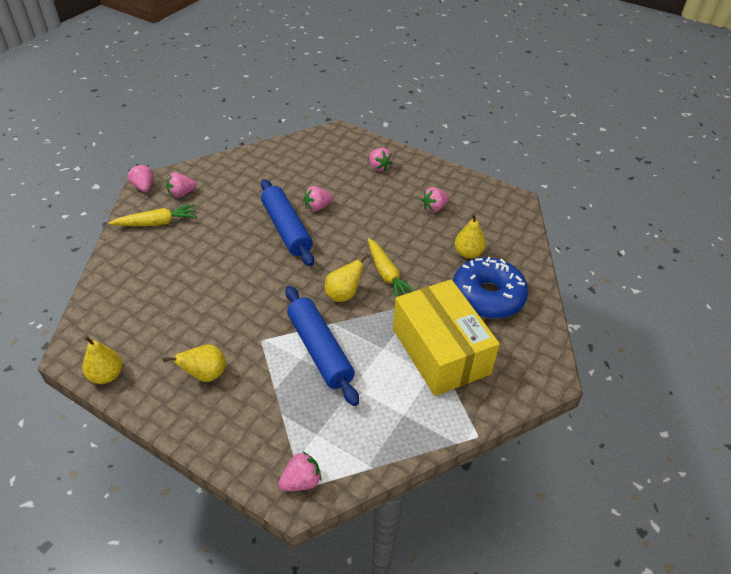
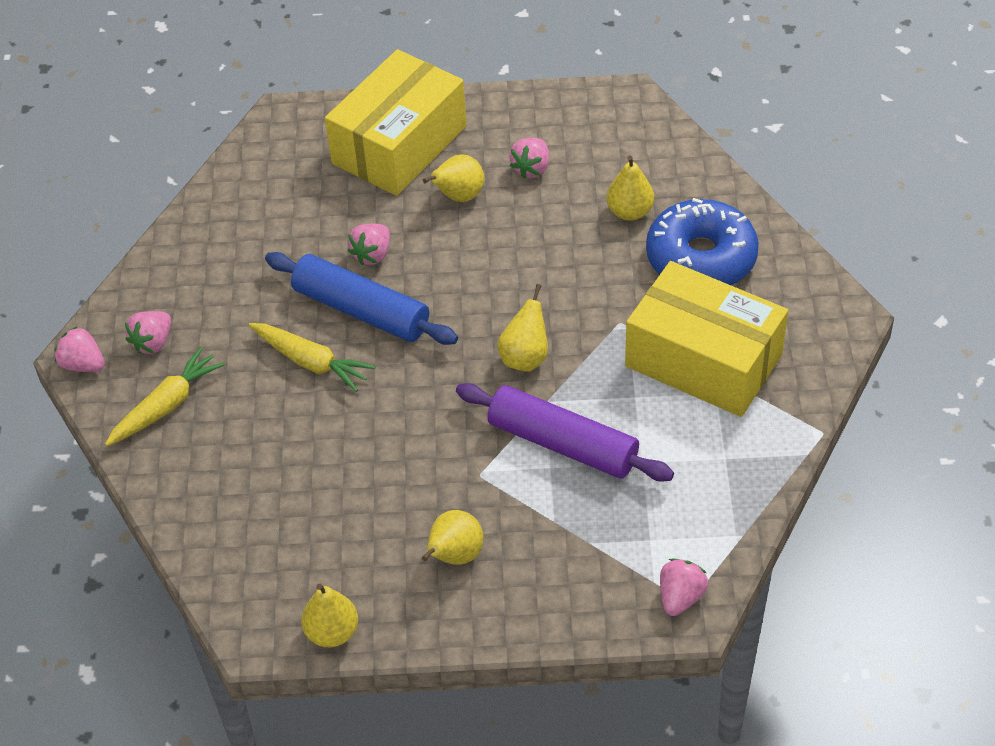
camera: 30 degrees left, 5 degrees up
(320, 350) = (563, 444): blue rolling pin -> purple rolling pin
(379, 167) = (399, 144): pink strawberry -> yellow box
(385, 202) = (458, 196): none -> yellow pear
(387, 275) = (555, 299): yellow carrot -> yellow carrot (311, 362)

